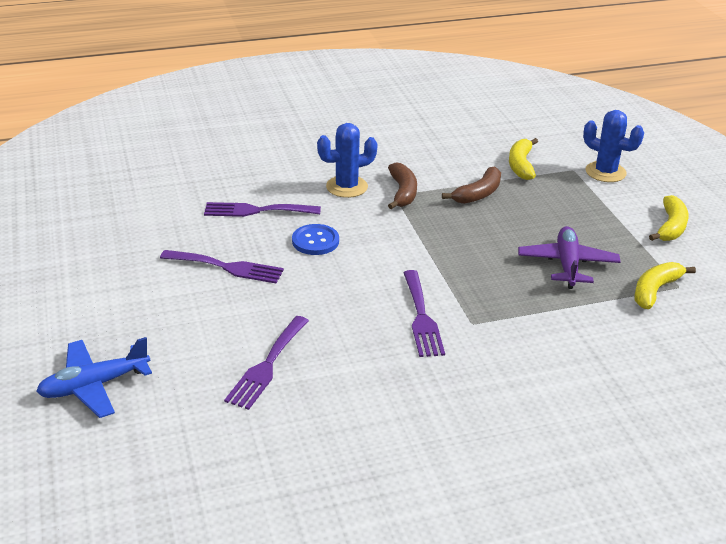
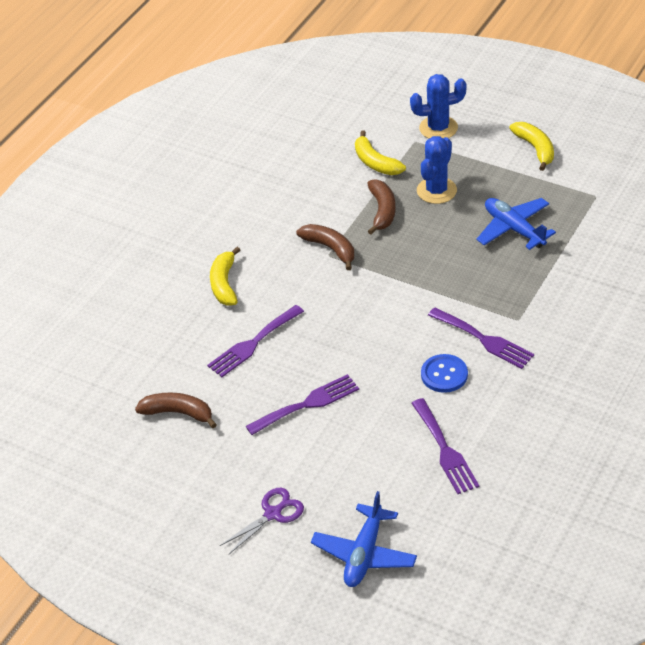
camera: 40 degrees left, 10 degrees up
(88, 313) = (273, 514): none -> purple scissors
(143, 216) = (178, 413): none -> brown banana
(315, 241) = (333, 336): blue button -> blue button (444, 374)
(347, 187) = (284, 273): blue cactus -> blue cactus (436, 190)
(567, 264) = (514, 229): purple plane -> blue plane
(655, 290) = (587, 210): yellow banana -> yellow banana (224, 284)

